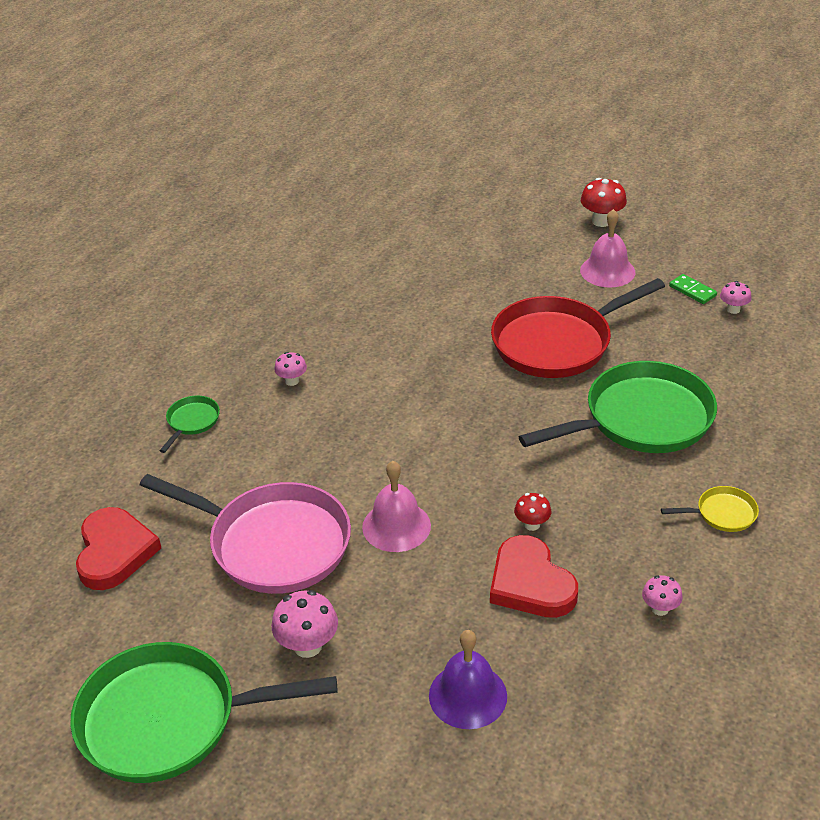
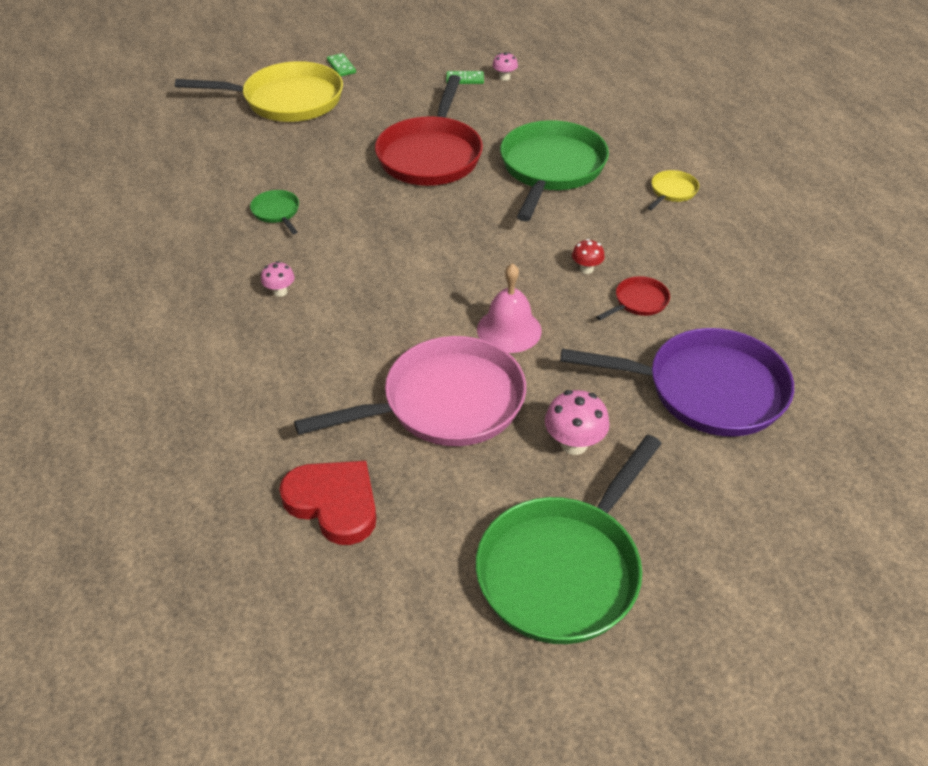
camera: 50 degrees left, 5 degrees up
(192, 422) = (243, 371): green pan -> green pan (277, 212)
(468, 695) = (707, 390): purple bell -> purple pan
(515, 228) = (287, 100): none -> yellow pan
(530, 583) = (638, 302): red heart -> red pan
(601, 221) = (341, 67): red mushroom -> green domino
(607, 271) = (394, 95): pink bell -> none
(660, 608) = (722, 263): pink mushroom -> none

